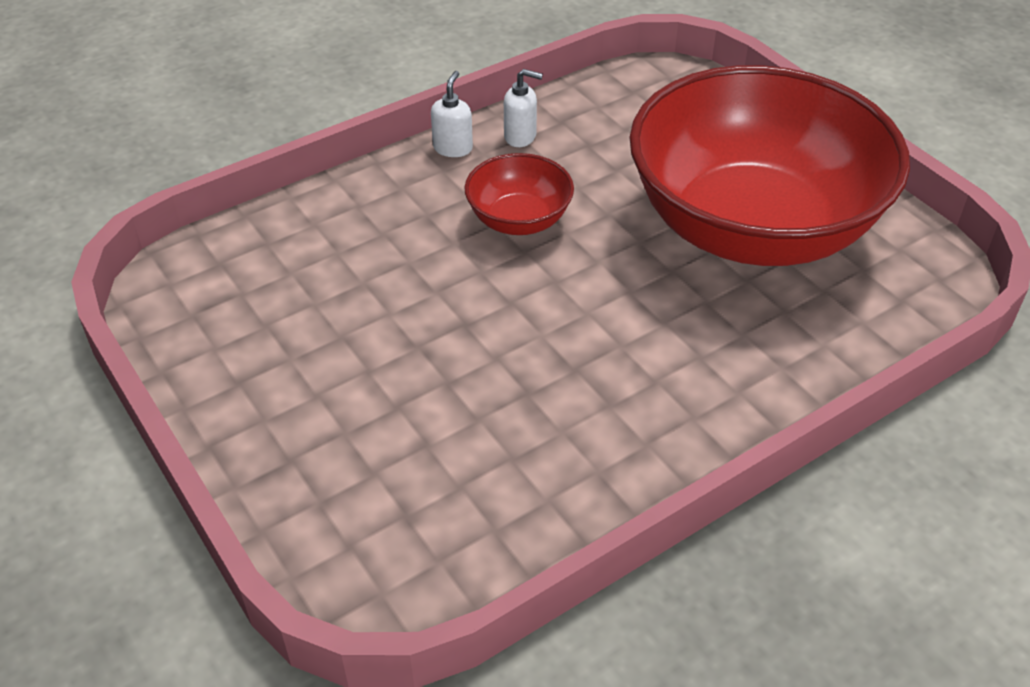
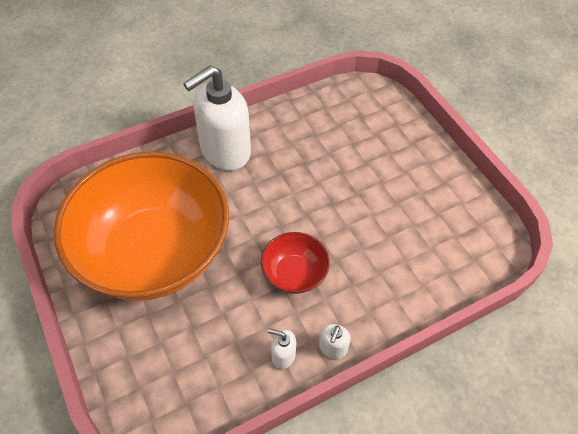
camera: 175 degrees left, 10 degrees up
(698, 398) = (225, 152): none -> white soap dispenser
(752, 227) = (154, 252): red bowl -> orange bowl

